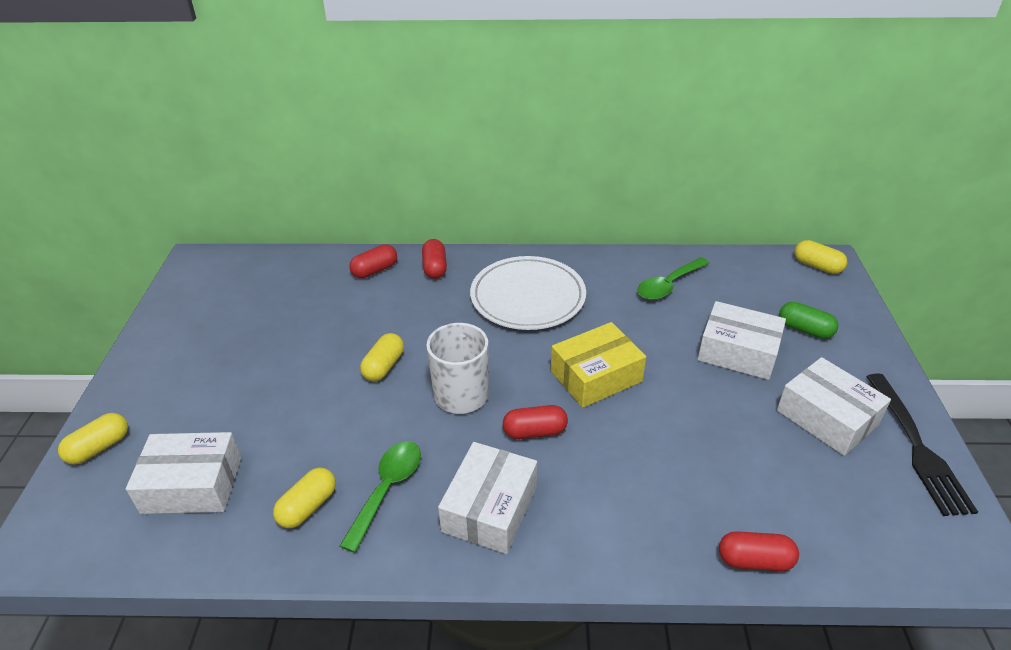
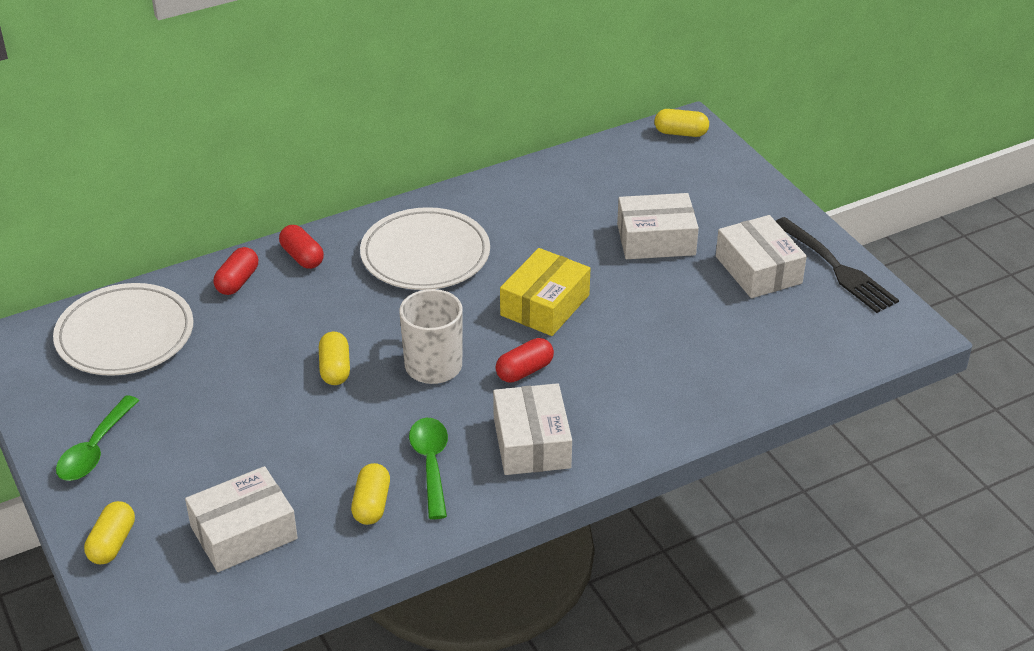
camera: 30 degrees left, 0 degrees up
(267, 283) = (125, 335): none -> white plate
(668, 285) = (554, 197): green spoon -> green spoon (95, 449)
(754, 560) = (760, 396): red capsule -> none
(804, 329) = (701, 199): green capsule -> none
(827, 417) = (758, 270): white box -> white box turned 45 degrees clockwise

